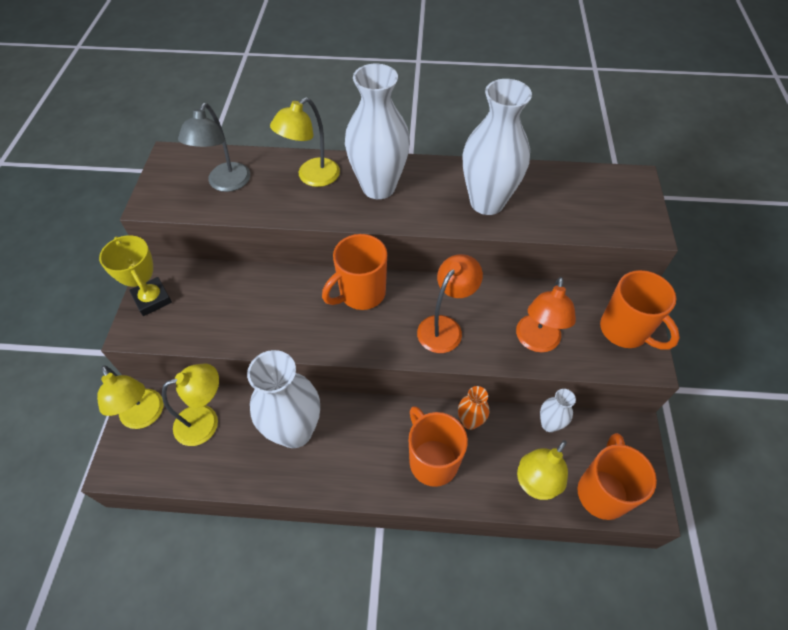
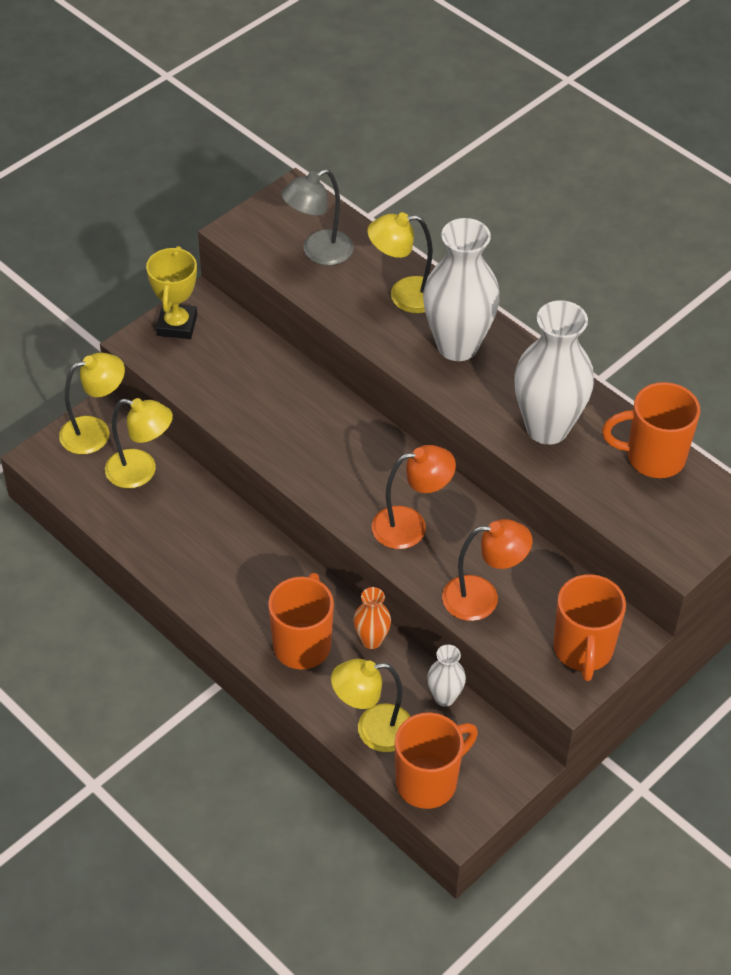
camera: 40 degrees right, 5 degrees down
(145, 416) = (95, 432): yellow lamp -> yellow lamp turned 120 degrees counterclockwise
(295, 431) = (207, 534): white vase -> none
(361, 294) = (364, 444): orange mug -> orange mug (653, 457)
(536, 342) = (482, 598): orange lamp -> orange lamp turned 150 degrees counterclockwise

